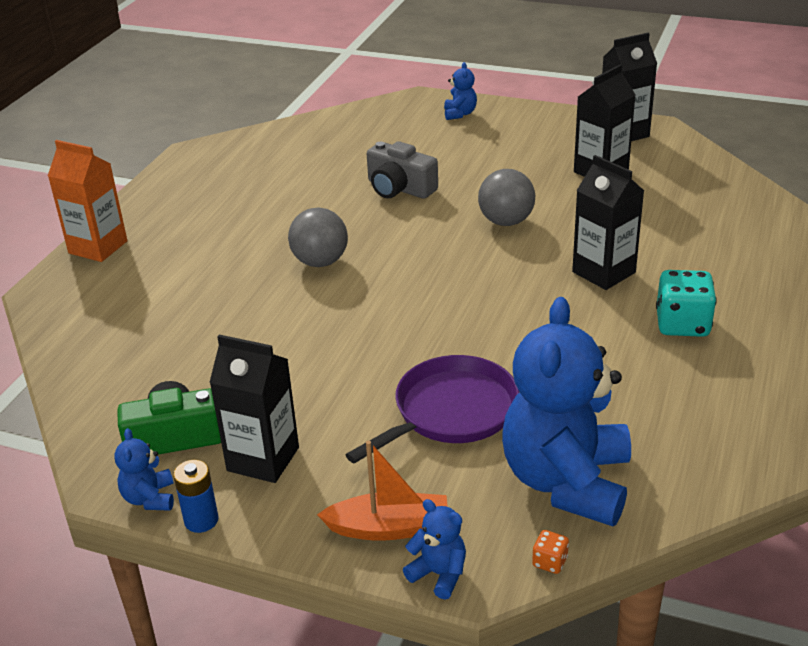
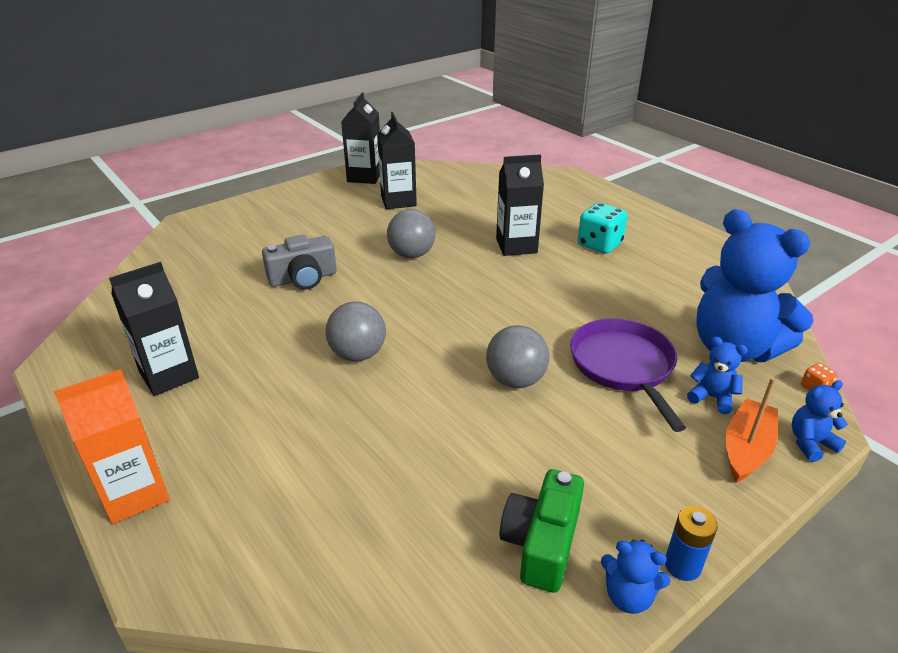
camera: 60 degrees left, 0 degrees up
(263, 459) = (616, 491): black carton -> black carton (169, 375)
(364, 355) = (515, 380): none -> grey ball
(460, 114) = (240, 216): blue teddy bear -> blue teddy bear (712, 397)

